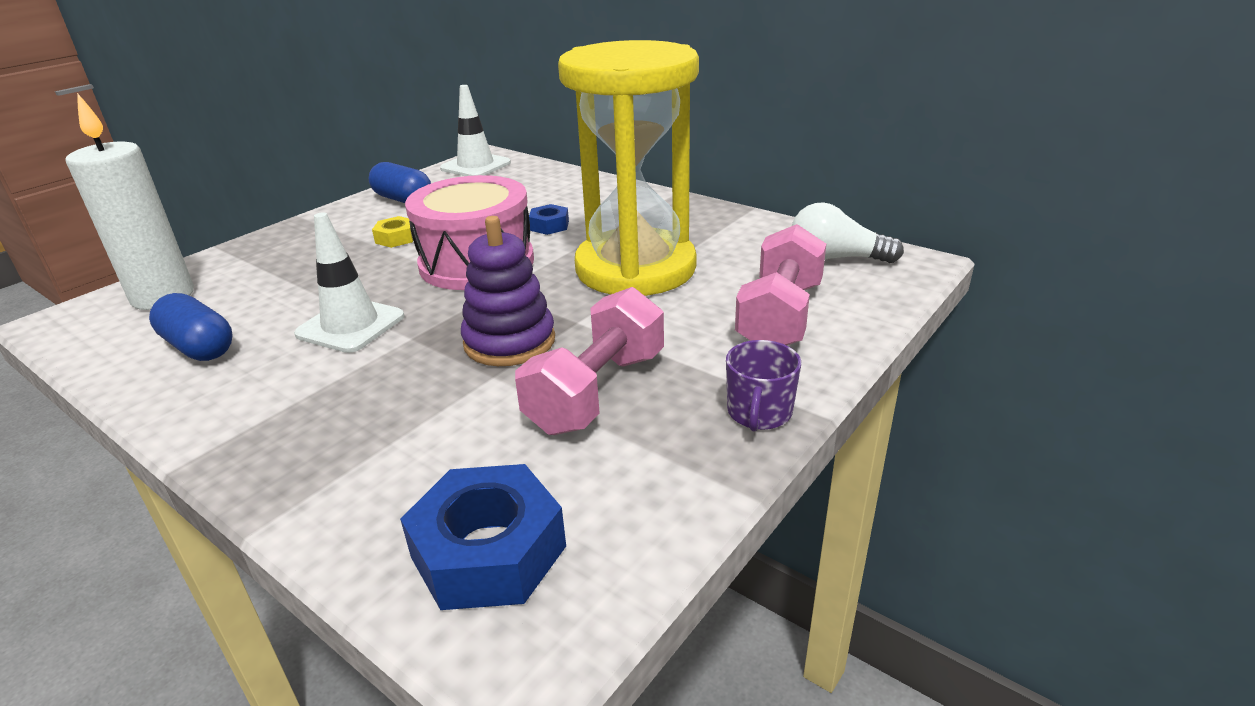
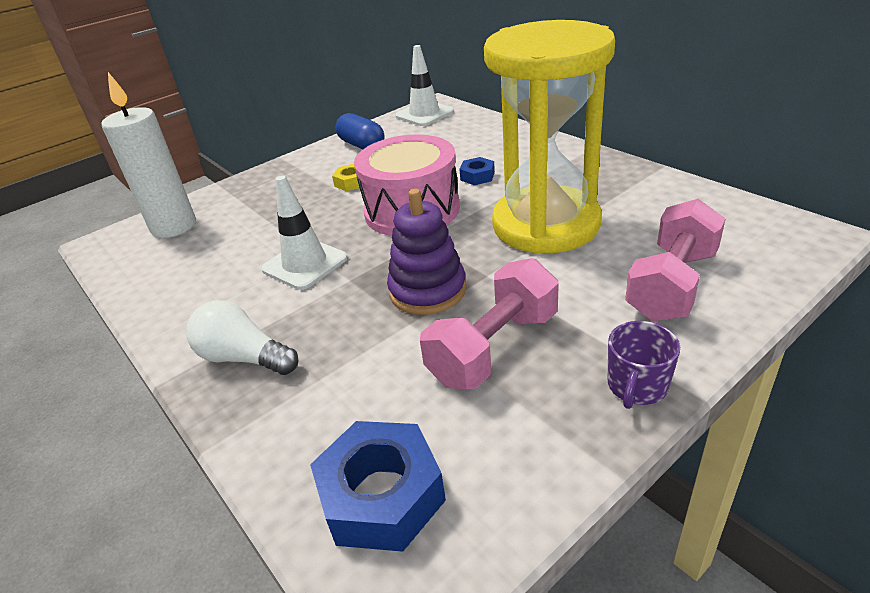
camera: 15 degrees right, 5 degrees up
(199, 347) = (192, 274): blue capsule -> none
(835, 258) = (736, 225): white light bulb -> white light bulb (244, 358)

